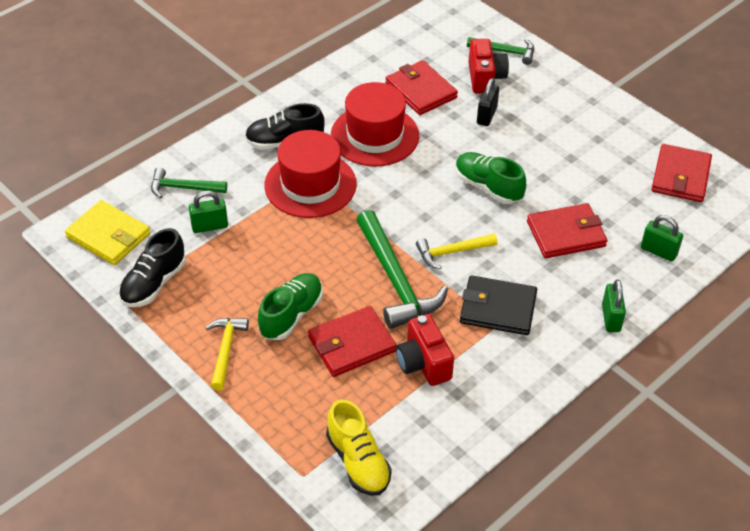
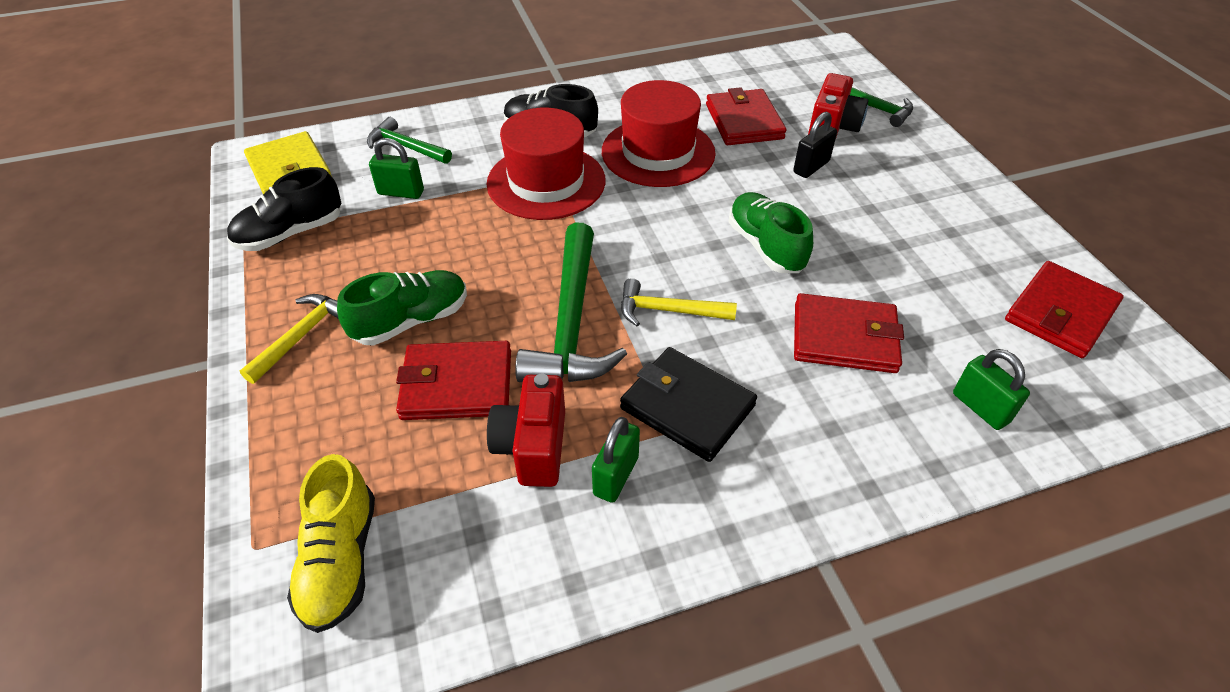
camera: 25 degrees right, 0 degrees up
(611, 318) = (855, 483): green padlock -> green padlock (616, 476)

